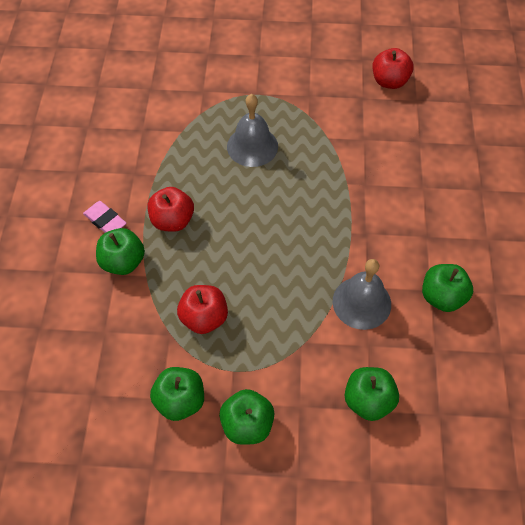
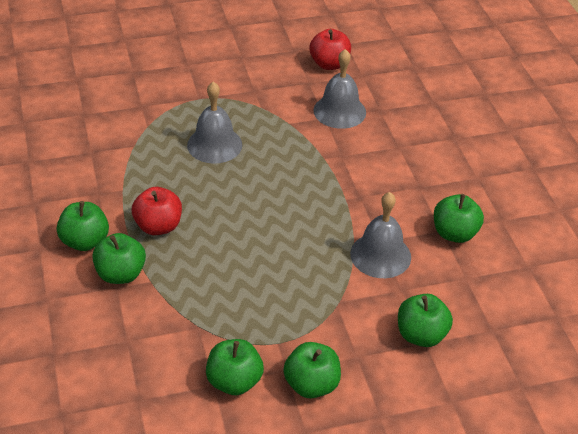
camera: 20 degrees left, 15 degrees down
(105, 220) = (85, 241): pink eraser -> green apple
(204, 318) = (228, 304): red apple -> none
(380, 135) = (339, 111): none -> grey bell

